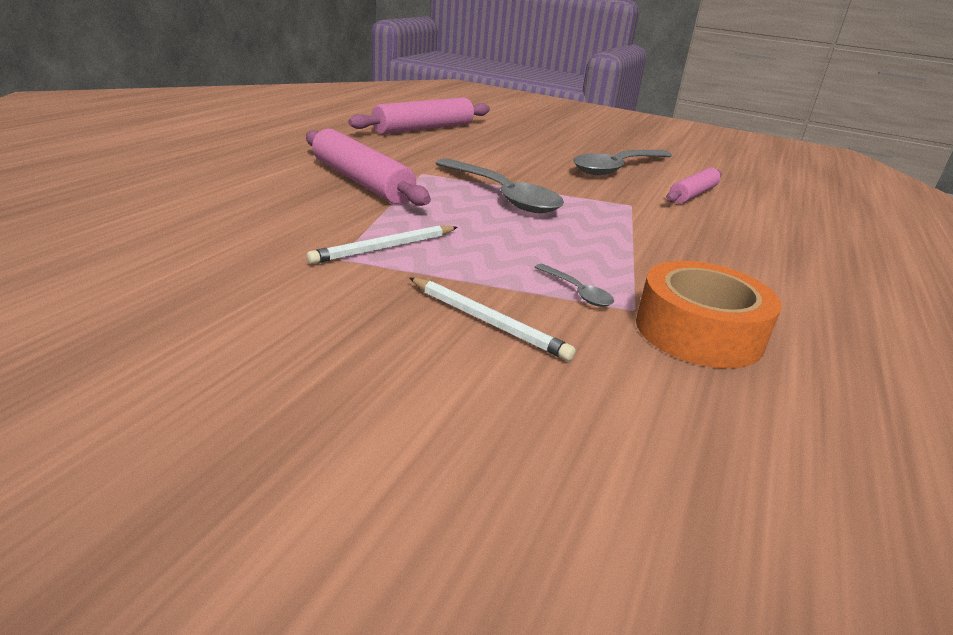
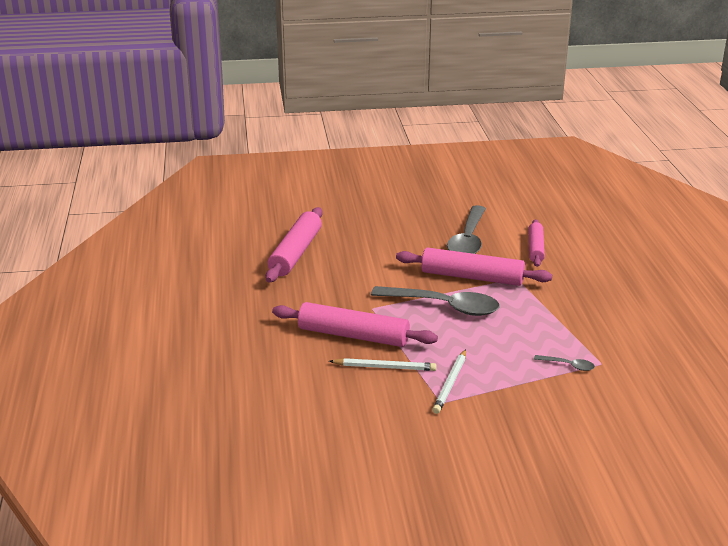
camera: 30 degrees left, 0 degrees up
(487, 321) = (555, 404): white pencil -> white pencil (384, 367)
(576, 189) = (472, 277): none -> pink rolling pin
(698, 332) = (638, 363): orange tape -> none

